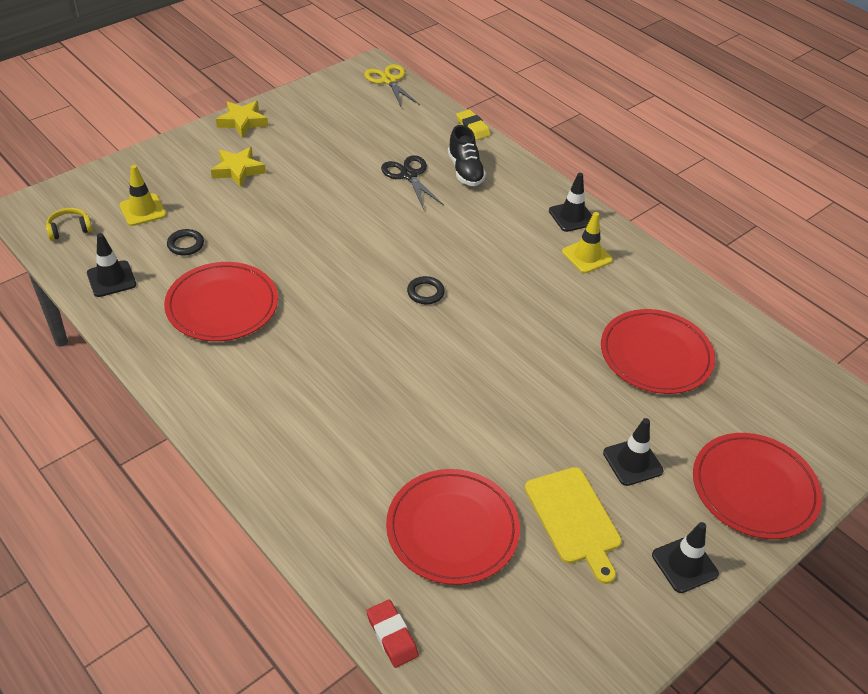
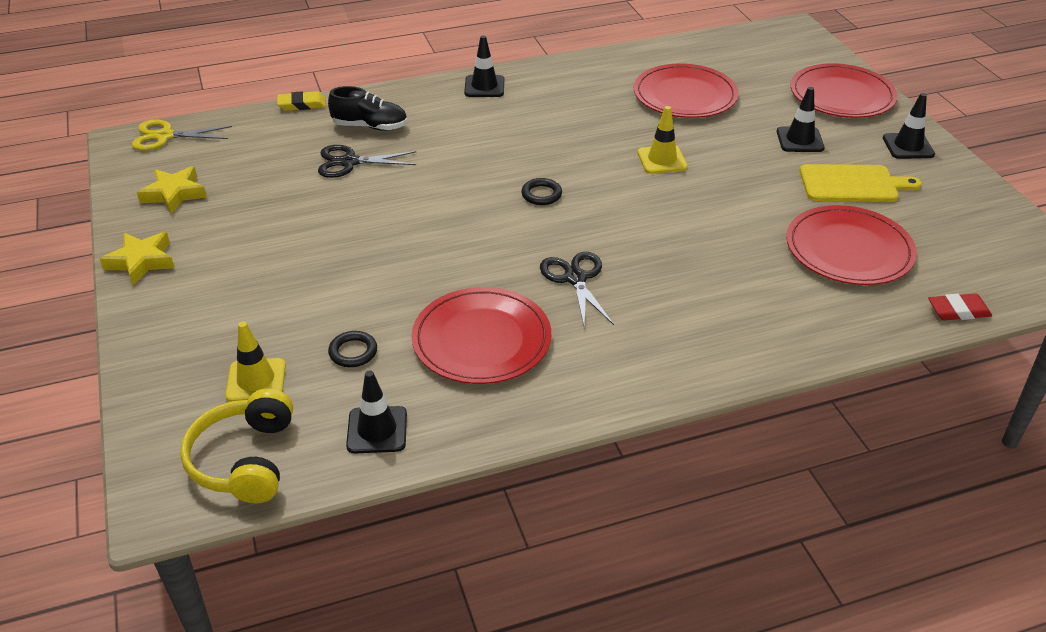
camera: 65 degrees left, 5 degrees down
(69, 229) = (244, 460): yellow headphones -> yellow headphones, size x1.82
(238, 170) = (239, 283): yellow star -> yellow star (174, 194)
(319, 340) = (575, 278): none -> black scissors
(587, 256) = (544, 94): yellow traffic cone -> yellow traffic cone (662, 160)

